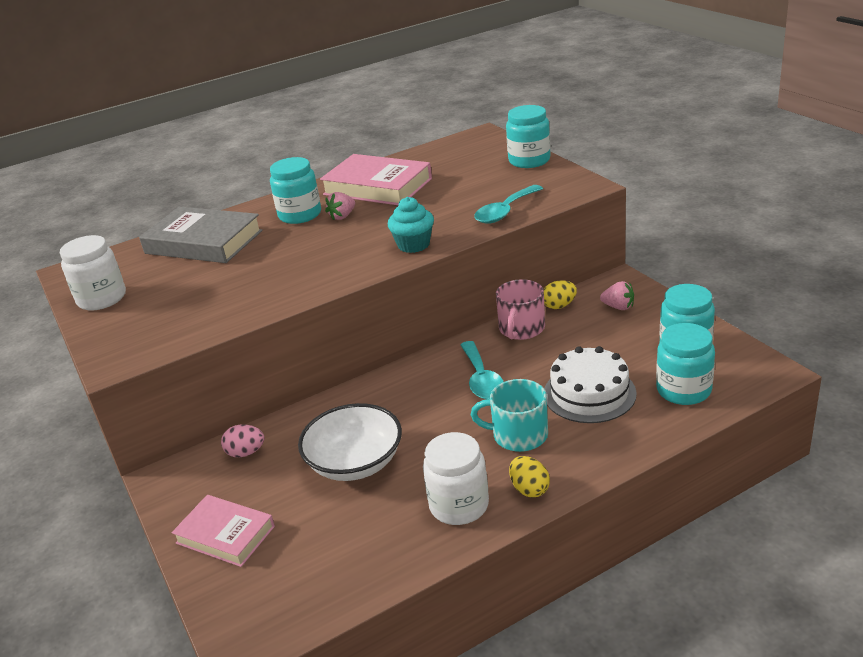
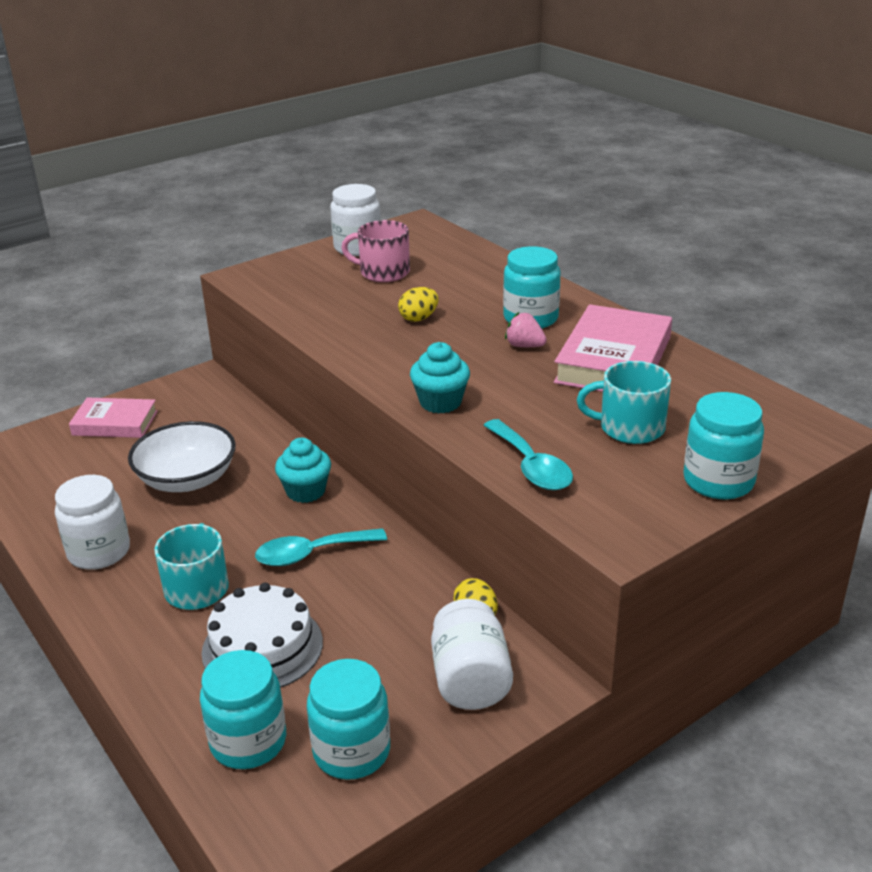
camera: 80 degrees right, 0 degrees up
(204, 242) = (467, 274): grey book -> none
(225, 535) = (115, 423): pink book -> pink book turned 75 degrees clockwise
(246, 453) = (223, 414): pink egg -> none
(396, 389) = (306, 491): none -> turquoise cupcake
(466, 182) = (630, 427): none -> turquoise mug
(505, 211) = (531, 466): turquoise spoon -> turquoise spoon turned 150 degrees counterclockwise
(521, 329) = (419, 582): pink mug -> pink mug (383, 272)
(529, 489) = (104, 600): yellow egg -> yellow egg (419, 318)
(618, 307) = (470, 680): pink strawberry -> white jar

